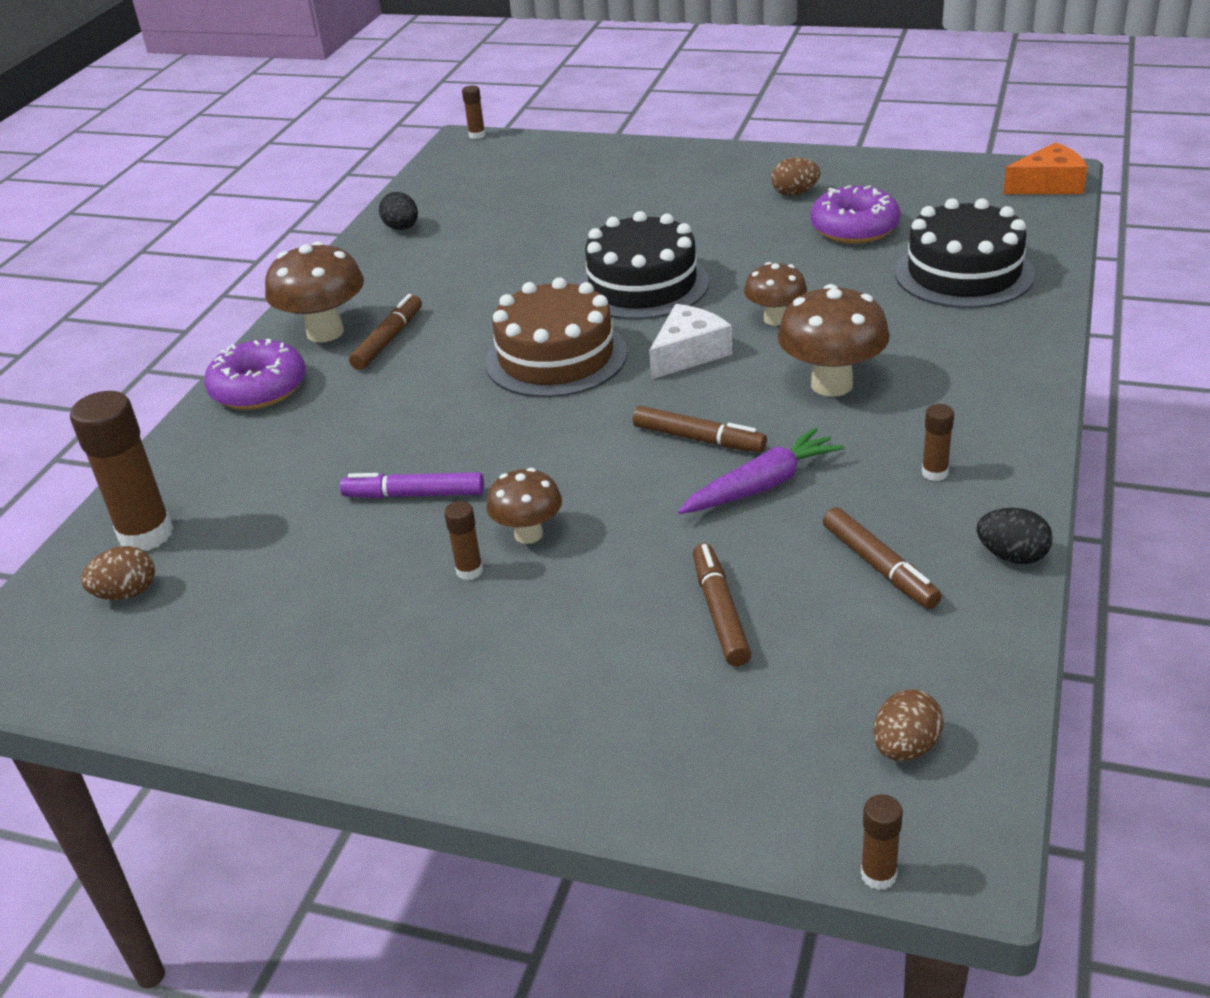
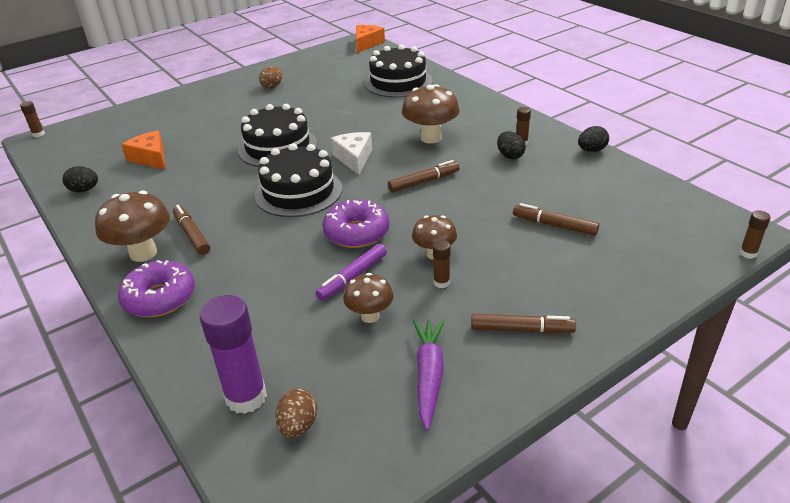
camera: 55 degrees left, 0 degrees up
(146, 535) = (246, 397): brown glue stick -> purple glue stick
(511, 223) = (150, 158): none -> orange cheese
(556, 357) = (298, 192): brown cake -> black cake
(762, 485) = (479, 181): purple carrot -> purple carrot (429, 376)
(775, 319) = (362, 129): brown mushroom -> brown mushroom (370, 316)
(854, 228) = (325, 87): purple donut -> purple donut (356, 232)
(876, 480) = (510, 156): none -> black egg
(879, 567) = (566, 178): brown marker -> brown marker (521, 330)
(905, 748) = (681, 218): brown egg -> none

